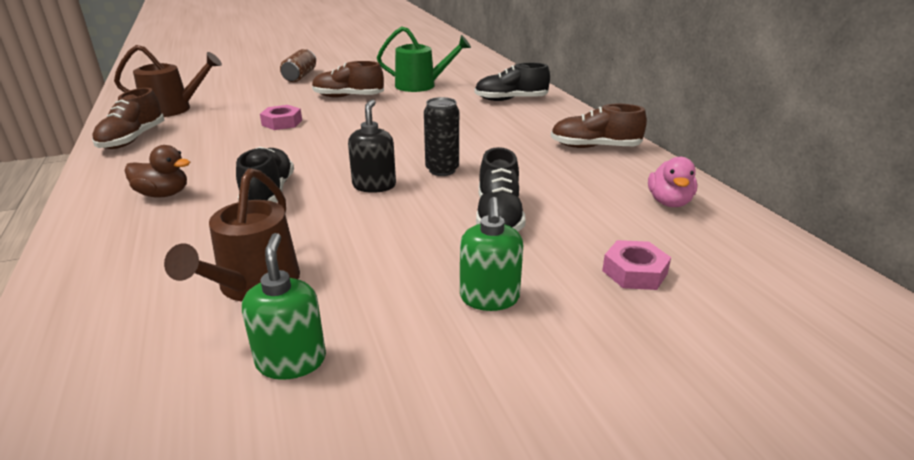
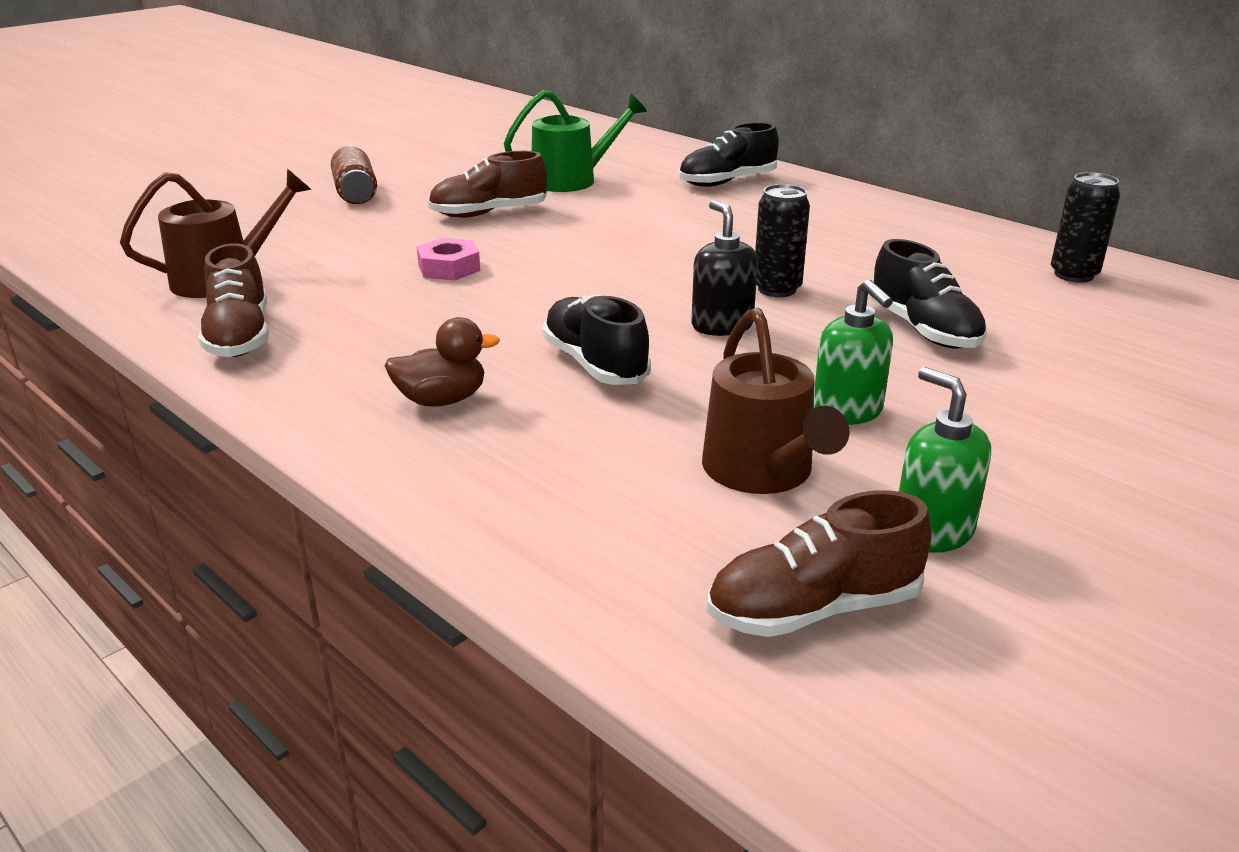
camera: 25 degrees left, 0 degrees up
(489, 298) = (1036, 415): green soap dispenser -> green soap dispenser (847, 411)
(594, 147) = (914, 227): brown shoe -> brown shoe (813, 609)
(634, 272) = (1134, 354): pink nut -> none
(669, 202) = (1073, 275): pink duck -> black can

